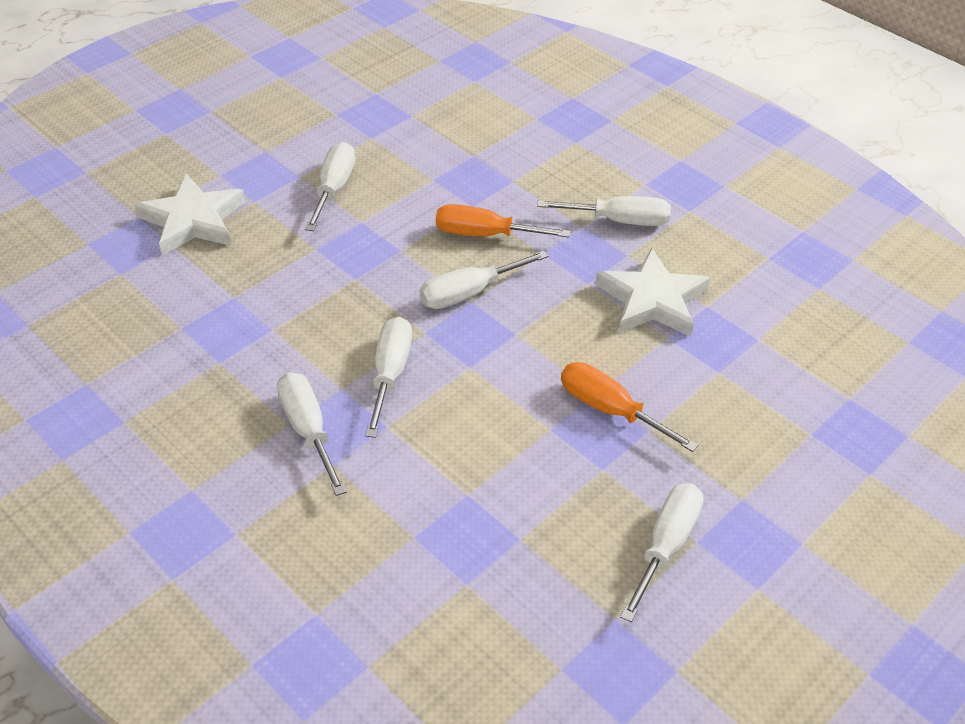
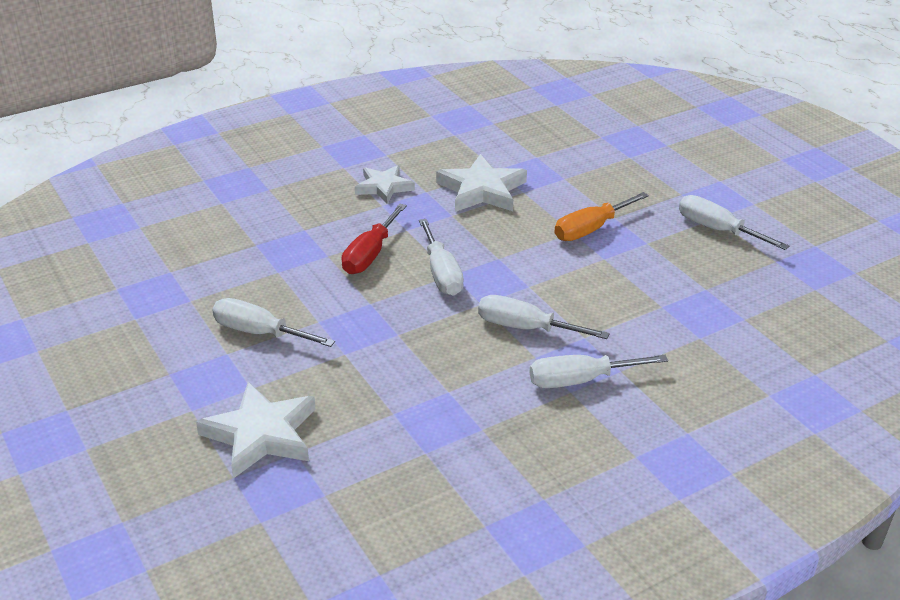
camera: 75 degrees left, 10 degrees down
(484, 234) = (370, 254): orange screwdriver -> red screwdriver
(619, 221) = (384, 187): white screwdriver -> white star

